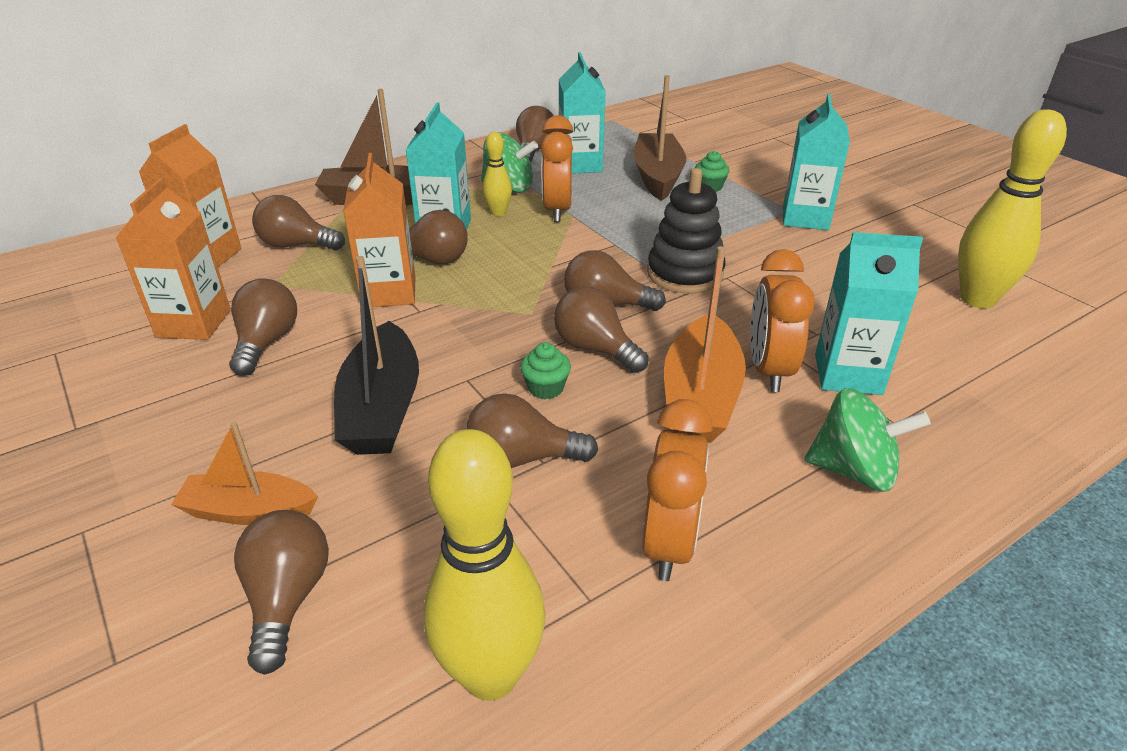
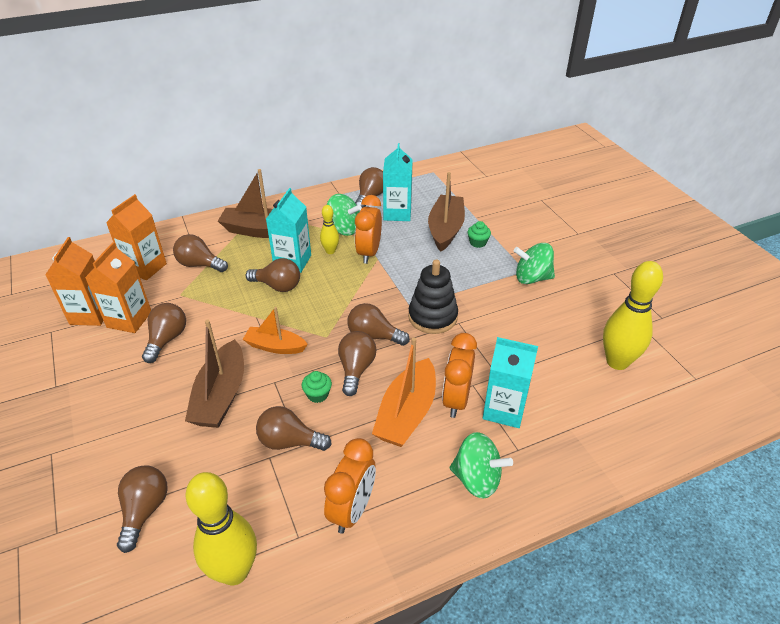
camera: 10 degrees right, 5 degrees up
(249, 511) = (136, 454): orange boat -> orange boat (275, 346)
(382, 408) = (221, 396): black boat -> brown boat
(389, 292) = (246, 309): orange carton -> orange carton (91, 314)
(595, 349) = (356, 369): brown light bulb -> brown light bulb turned 45 degrees clockwise
(805, 218) = (532, 278): turquoise carton -> green spinning top

